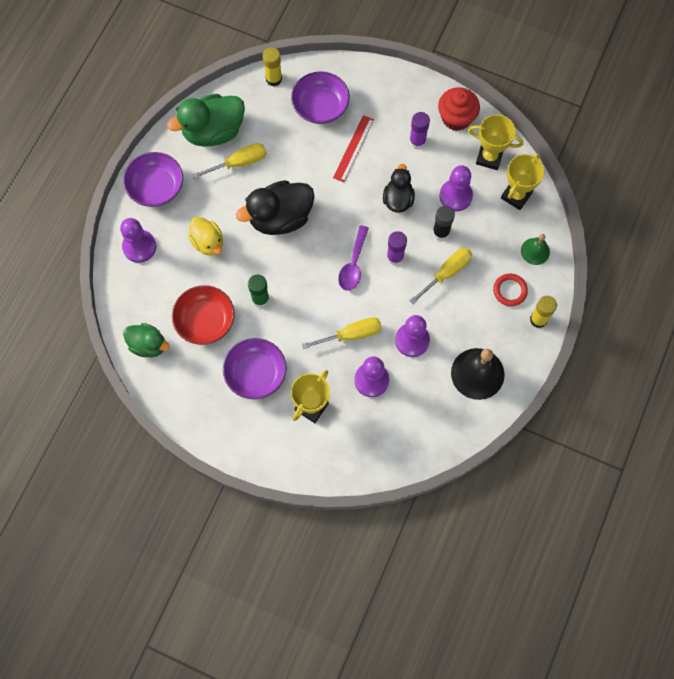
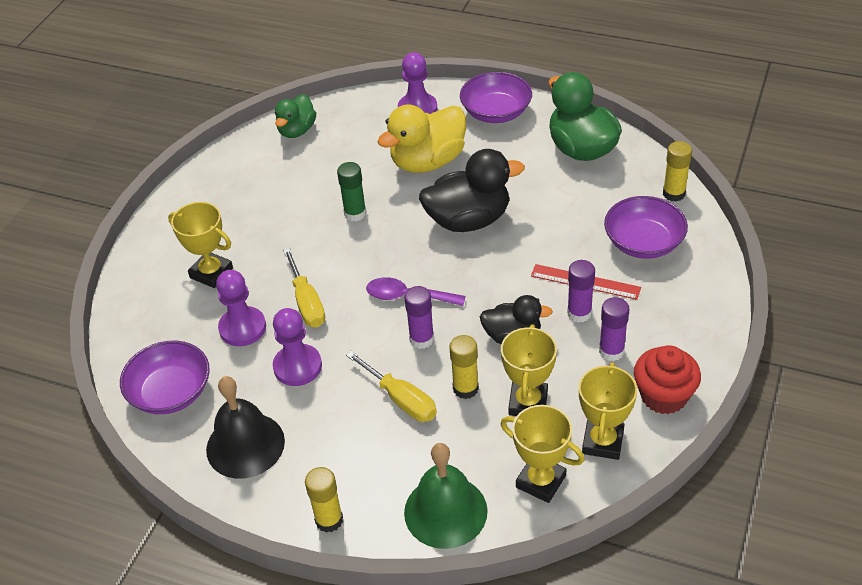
camera: 90 degrees right, 25 degrees down
(205, 321) = (326, 170): red bowl -> none
(208, 242) = (428, 161): yellow duck -> yellow duck, size x1.64
(239, 163) = (541, 175): yellow screwdriver -> none
(256, 373) = (258, 219): purple bowl -> purple bowl (171, 392)
(280, 218) = (468, 220): black duck -> black duck turned 105 degrees clockwise
(382, 156) = (579, 313): none -> purple glue stick
(441, 232) = (465, 388): black glue stick -> yellow glue stick
(455, 196) = (528, 403): purple pawn -> yellow trophy
(510, 290) = (376, 480): red ring -> none
(535, 251) = (445, 511): green bell -> green bell, size x1.77

